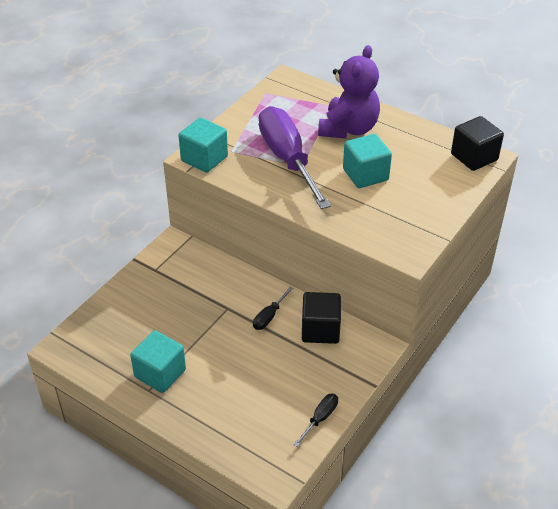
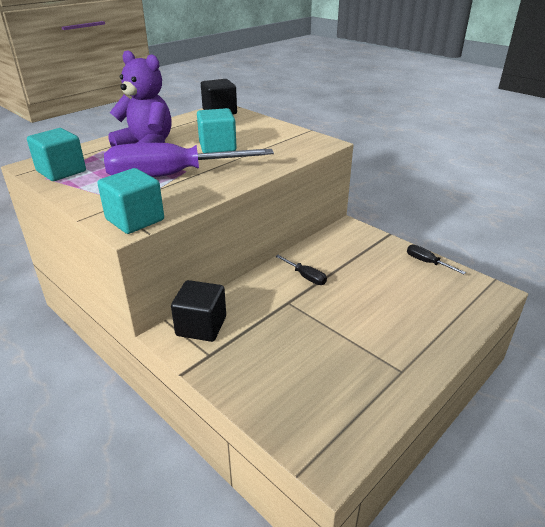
camera: 80 degrees left, 10 degrees down
(160, 373) = (377, 359): turquoise cube -> turquoise cube (61, 171)
(320, 330) = (327, 251): black cube -> black cube (201, 326)

